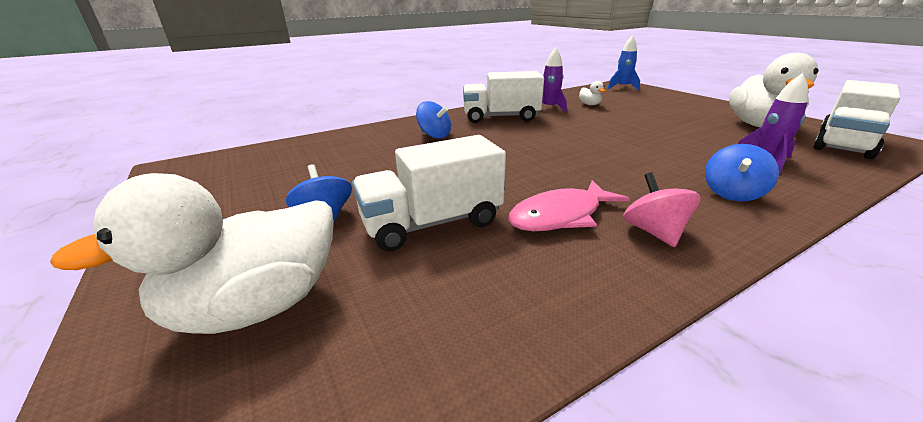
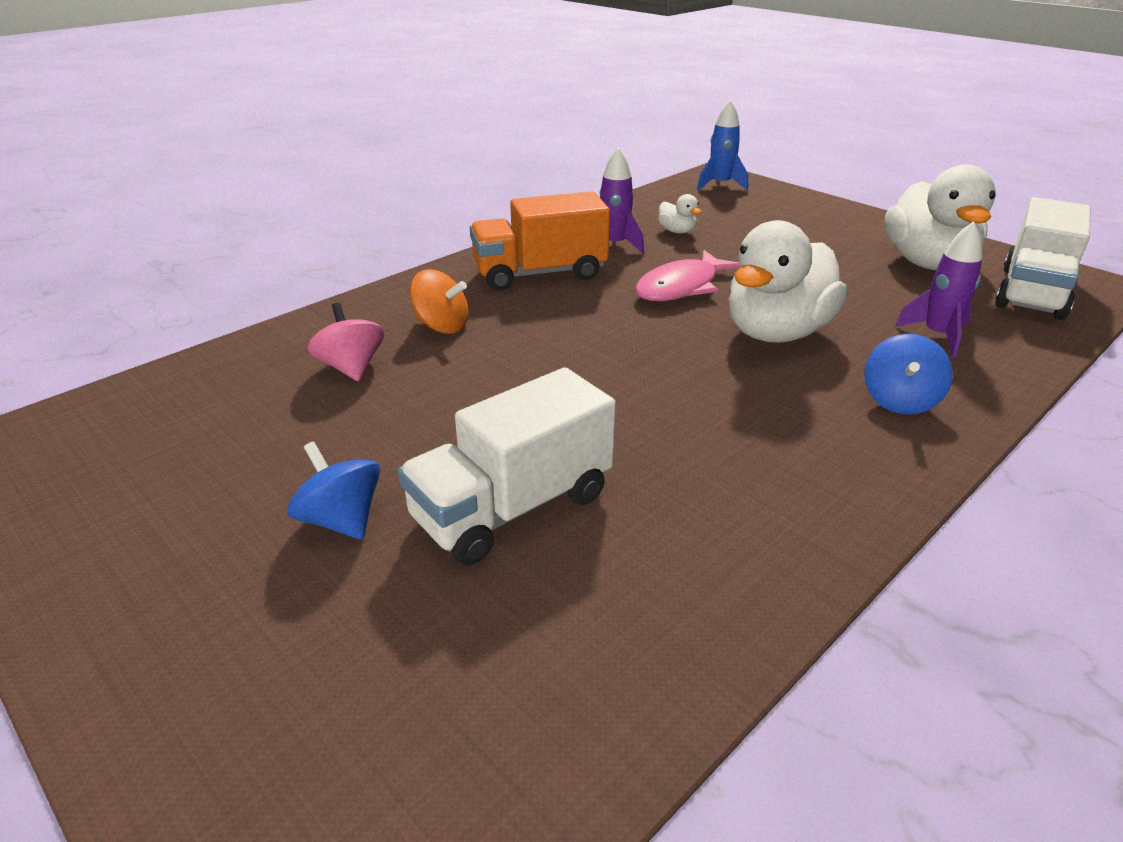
camera: 15 degrees left, 5 degrees up
(257, 306) = (326, 681): white duck -> white duck (776, 332)
(434, 135) = (442, 326): blue spinning top -> orange spinning top
(501, 117) = (540, 274): white truck -> orange truck
(560, 216) = (688, 469): pink fish -> pink fish (681, 287)
(654, 232) = (812, 479): pink spinning top -> pink spinning top (351, 367)

